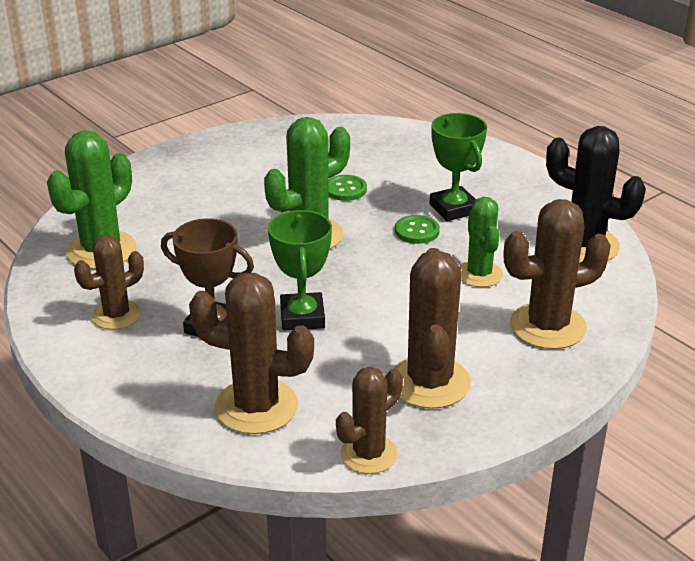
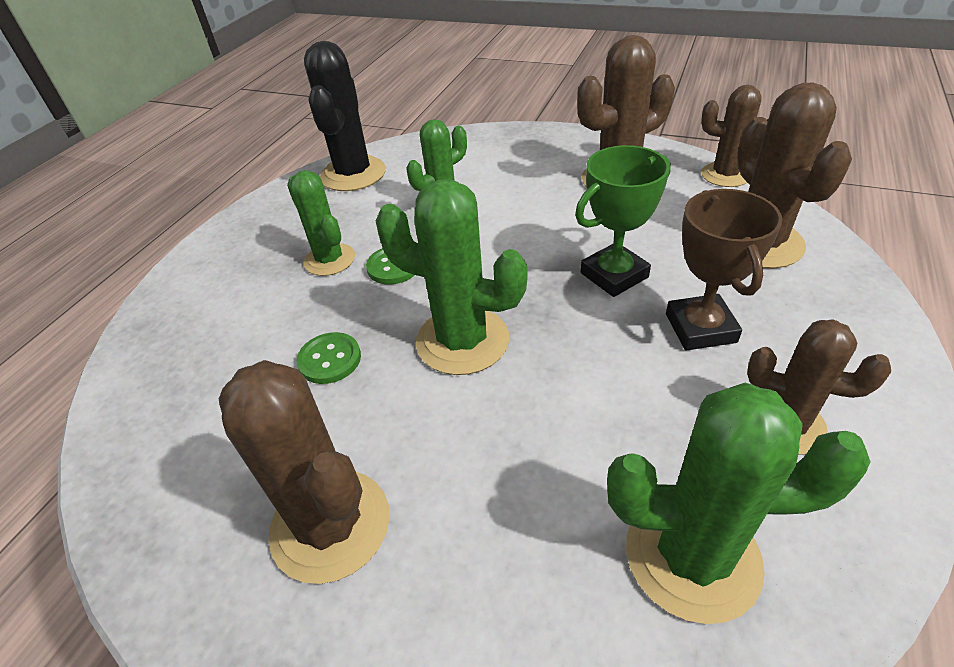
camera: 115 degrees left, 10 degrees up
(454, 209) = (329, 260): green trophy -> green cactus
(547, 326) = (490, 157): brown cactus -> brown cactus (330, 525)

